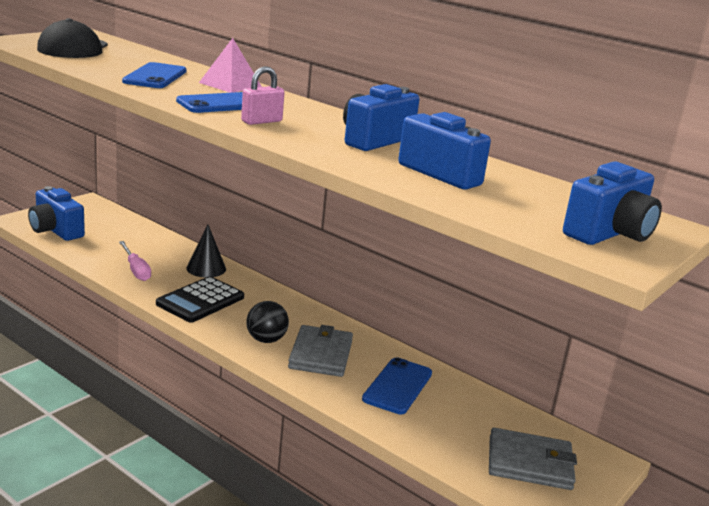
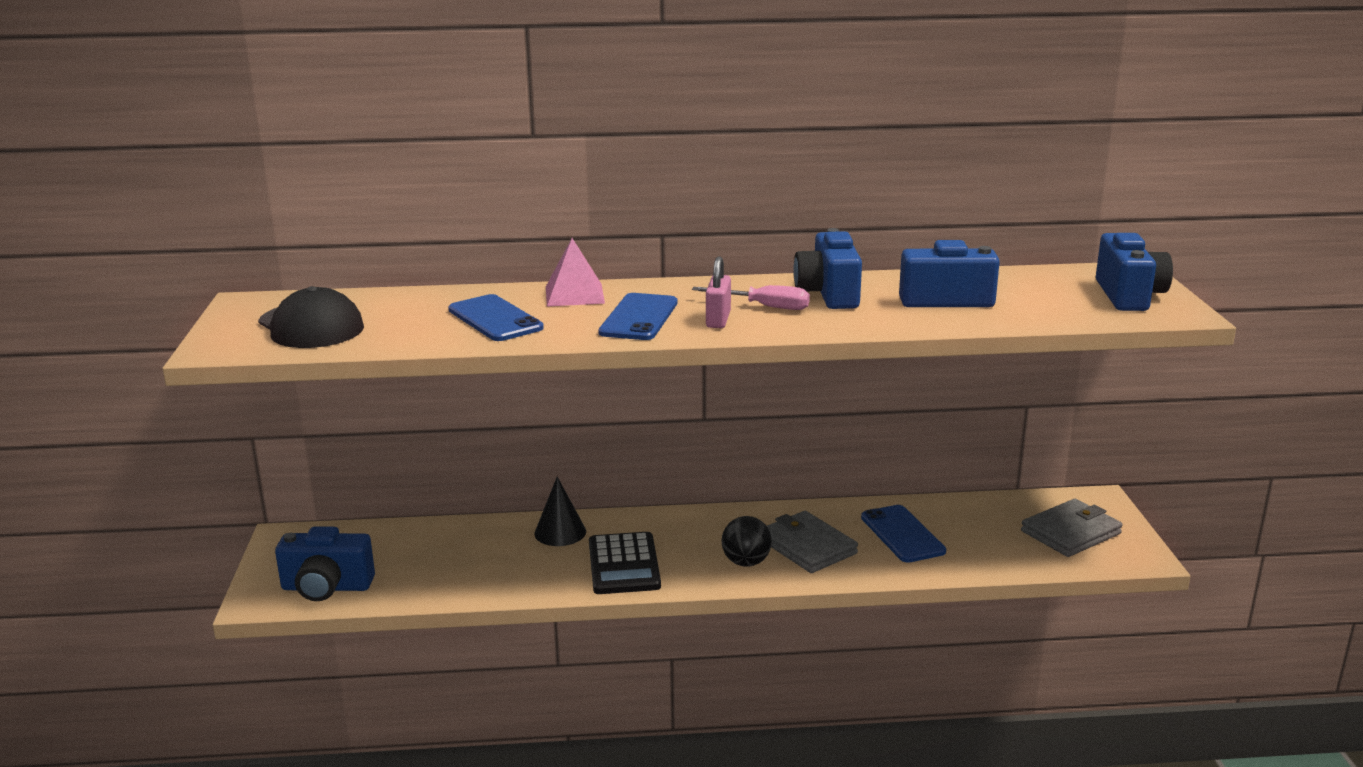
camera: 40 degrees left, 0 degrees up
(136, 270) = (503, 574): pink screwdriver -> pink screwdriver (764, 307)

